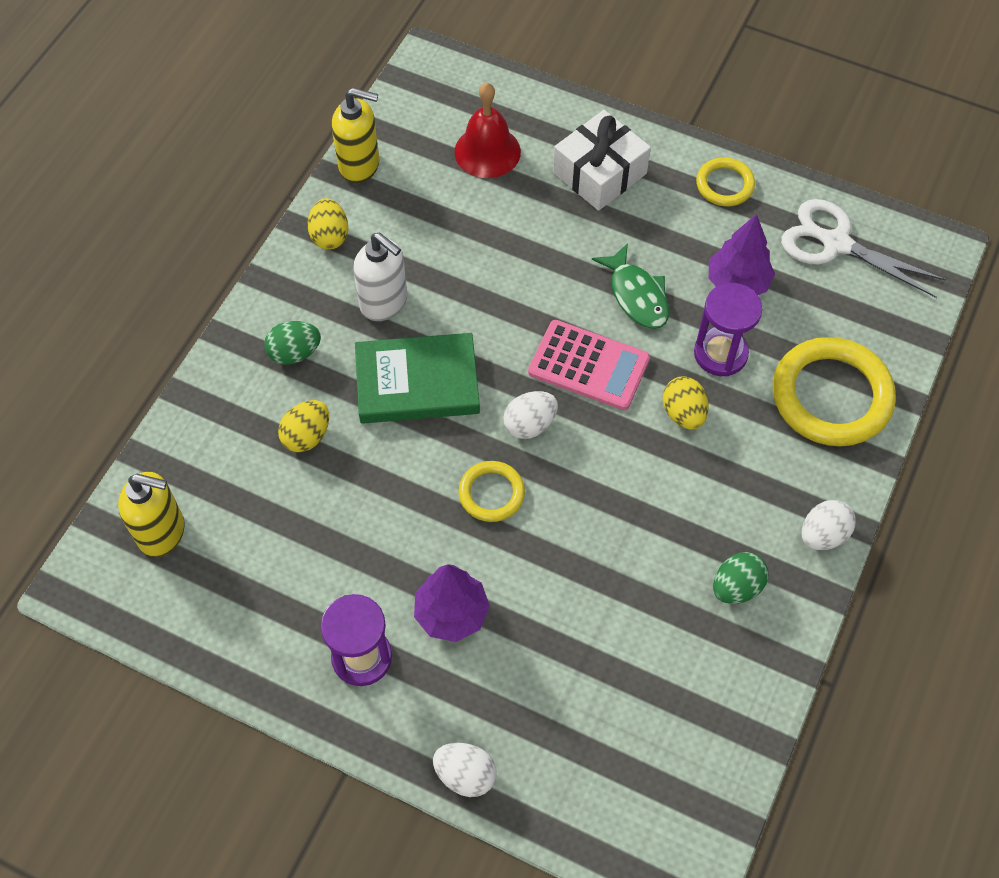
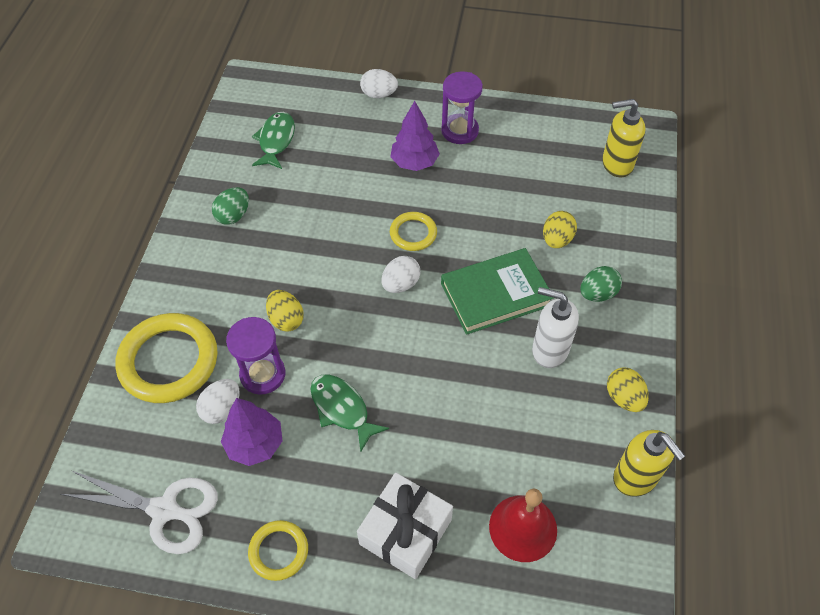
camera: 165 degrees right, 5 degrees down
(360, 165) = (635, 478): yellow soap dispenser -> yellow soap dispenser turned 120 degrees counterclockwise
(588, 366) = (368, 338): pink calculator -> none
(656, 716) = (276, 141): none -> green fish
(823, 535) = (175, 260): white egg -> white egg (222, 409)

